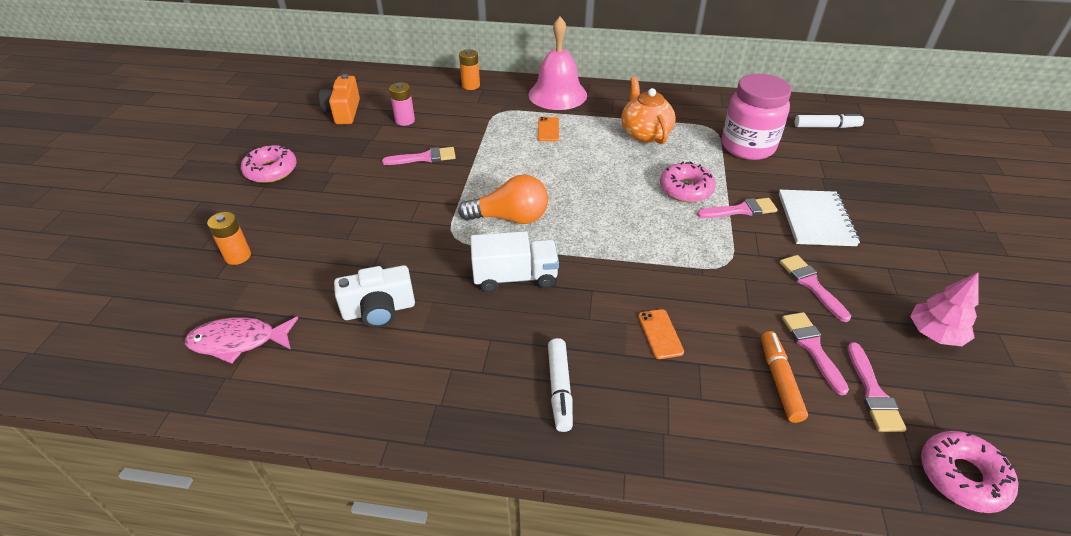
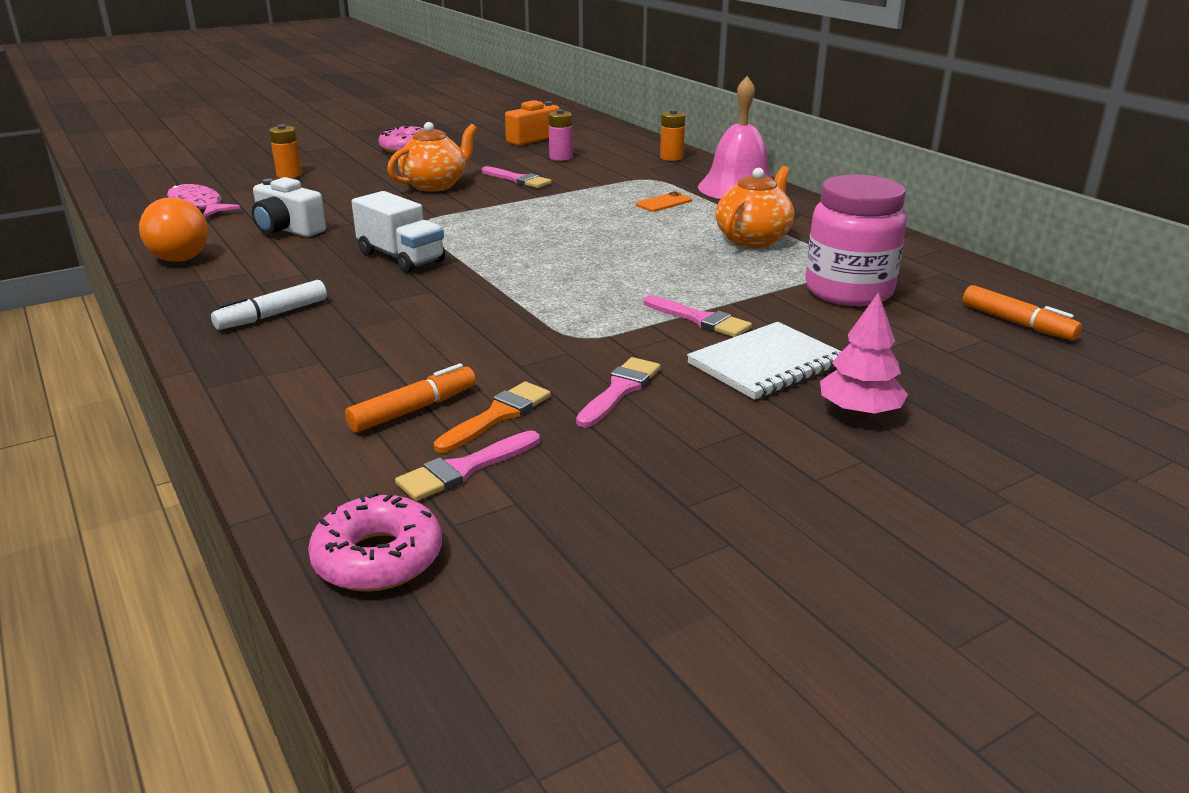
camera: 50 degrees right, 15 degrees down
(382, 196) = (435, 185): none -> orange teapot
(510, 218) = (486, 231): orange light bulb -> orange light bulb (174, 254)
(660, 334) = (407, 335): orange phone -> none
(686, 189) = (685, 284): pink donut -> none
(812, 347) = (497, 416): pink brush -> orange brush
(826, 127) = (1017, 323): white marker -> orange marker
(934, 333) = (647, 491): pink tree -> pink tree (859, 412)

